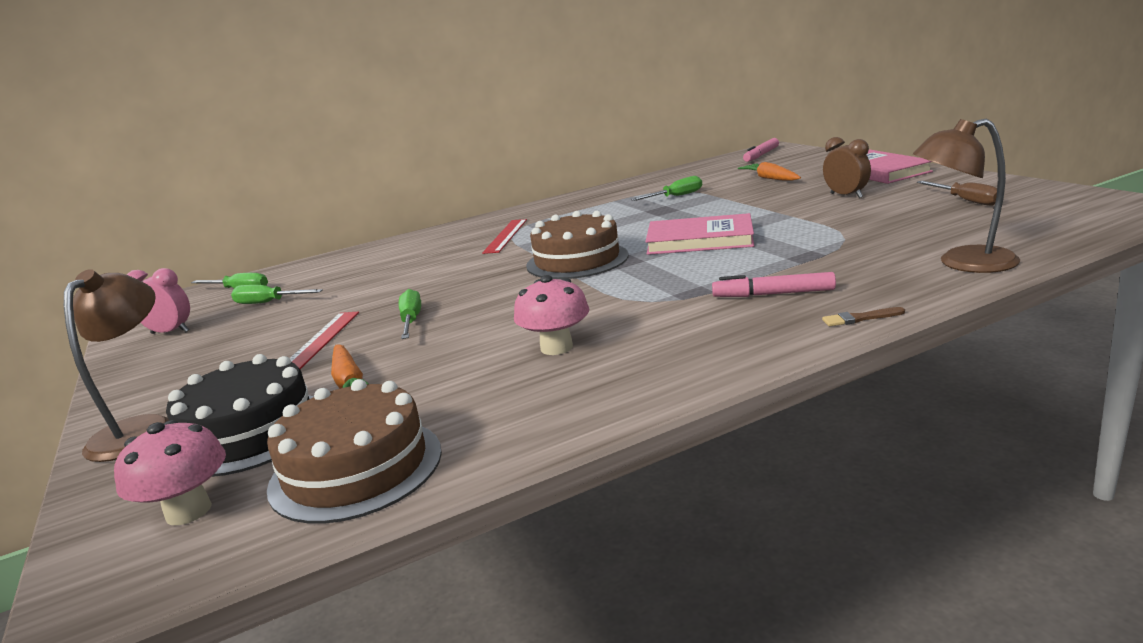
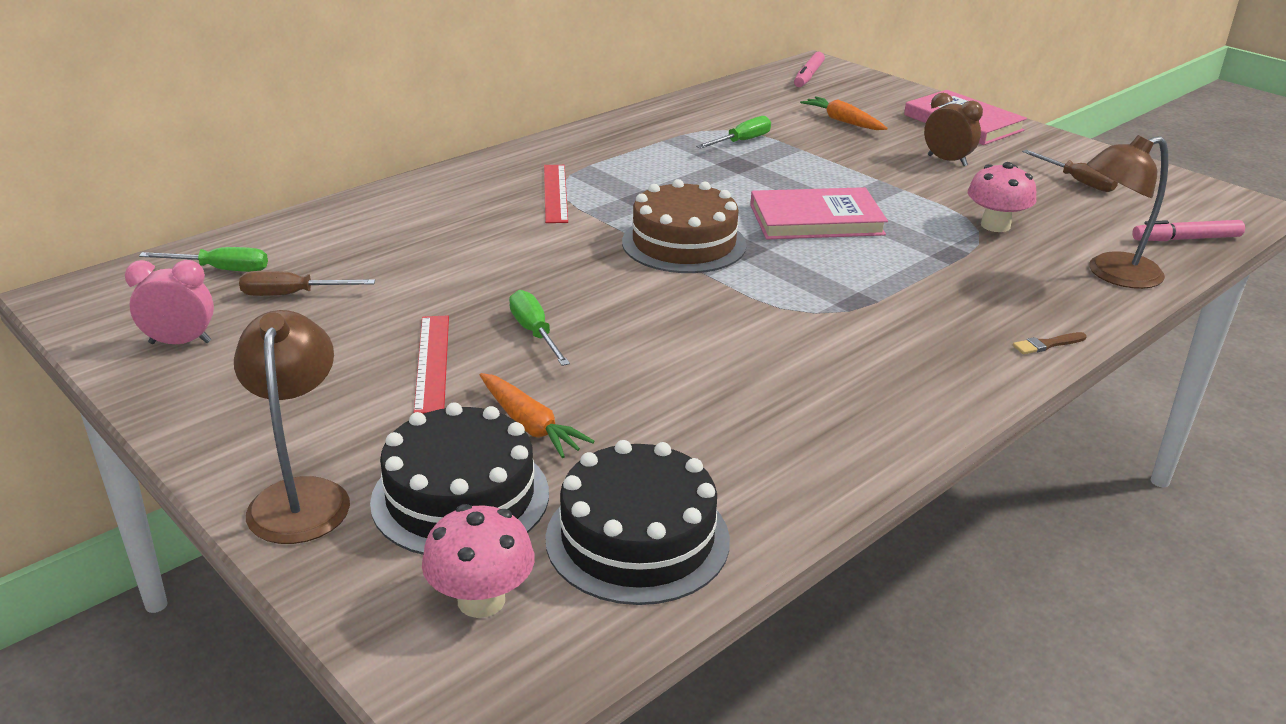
camera: 20 degrees left, 10 degrees up
(268, 303) = (292, 295): green screwdriver -> brown screwdriver
(356, 468) = (637, 538): brown cake -> black cake
(556, 347) = (750, 377): pink mushroom -> pink mushroom (995, 225)
(773, 294) = (944, 308): pink marker -> pink marker (1186, 239)

